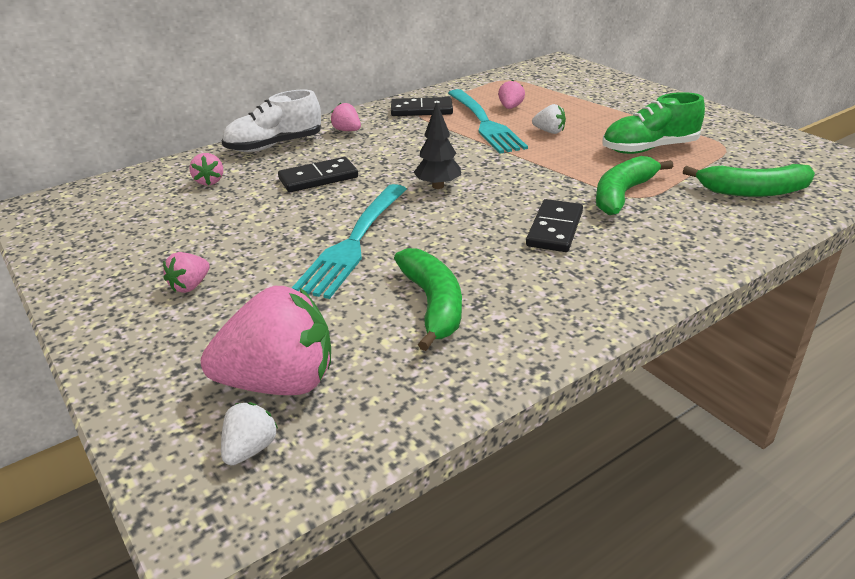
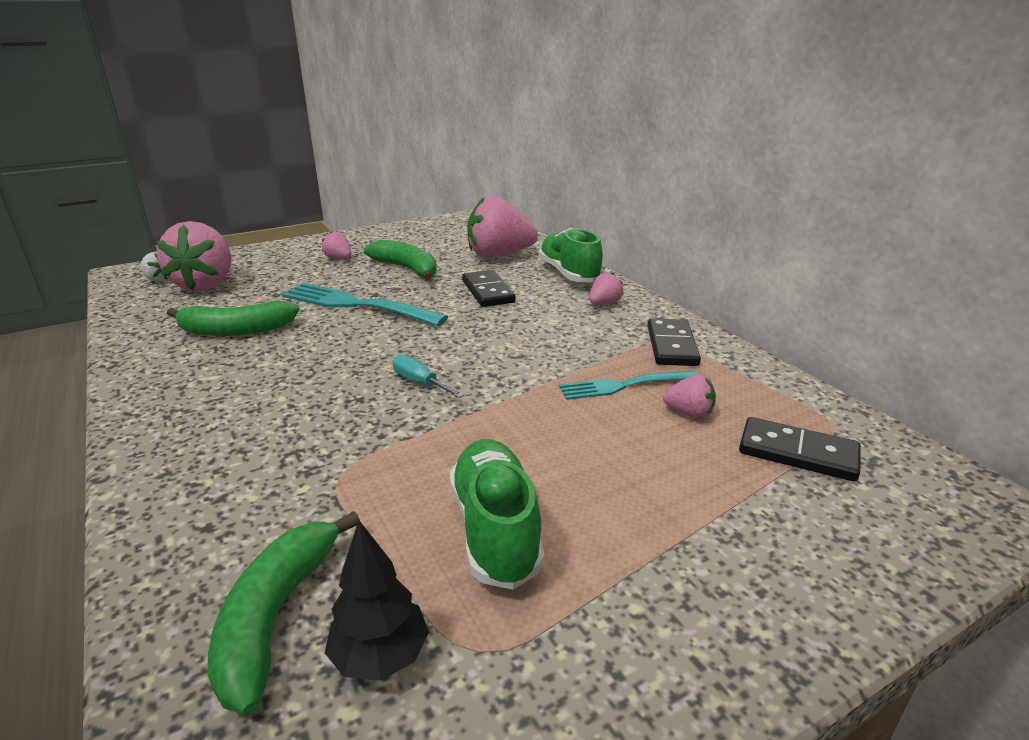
camera: 95 degrees right, 5 degrees down
(209, 181) = (499, 255): pink strawberry -> pink strawberry, size x2.22
(274, 146) = (569, 274): white shoe -> green shoe
(438, 186) = (443, 344): black tree -> black tree (380, 657)
(484, 123) = (624, 385): turquoise fork -> turquoise fork, size x0.61
(508, 187) = (420, 382): none -> turquoise screwdriver
(549, 131) = (586, 435): white strawberry -> none
(554, 229) = (305, 399): black domino -> black domino (797, 453)
(622, 194) = (353, 463): green banana -> green banana (407, 269)

